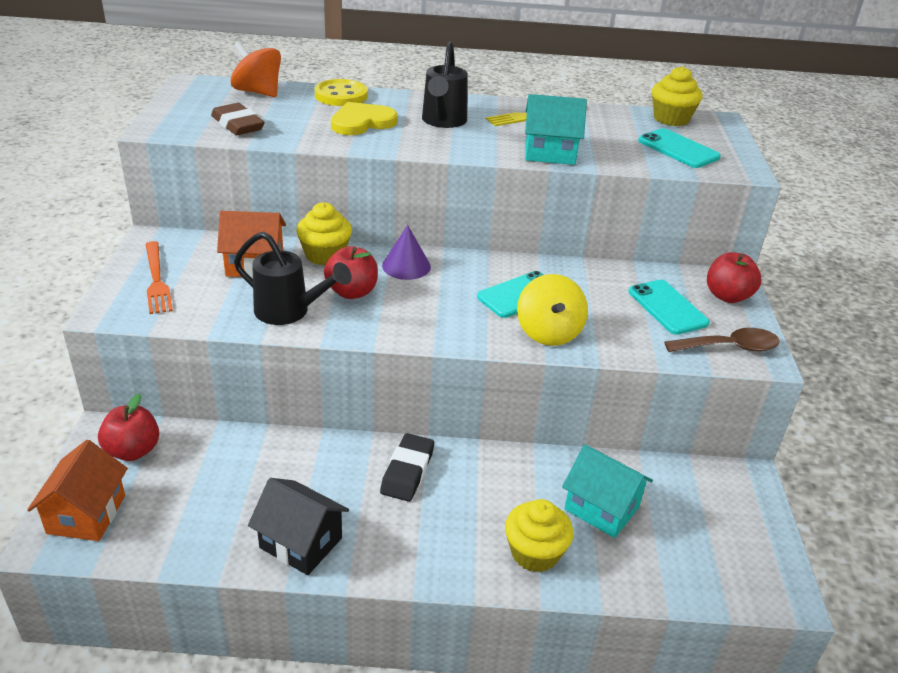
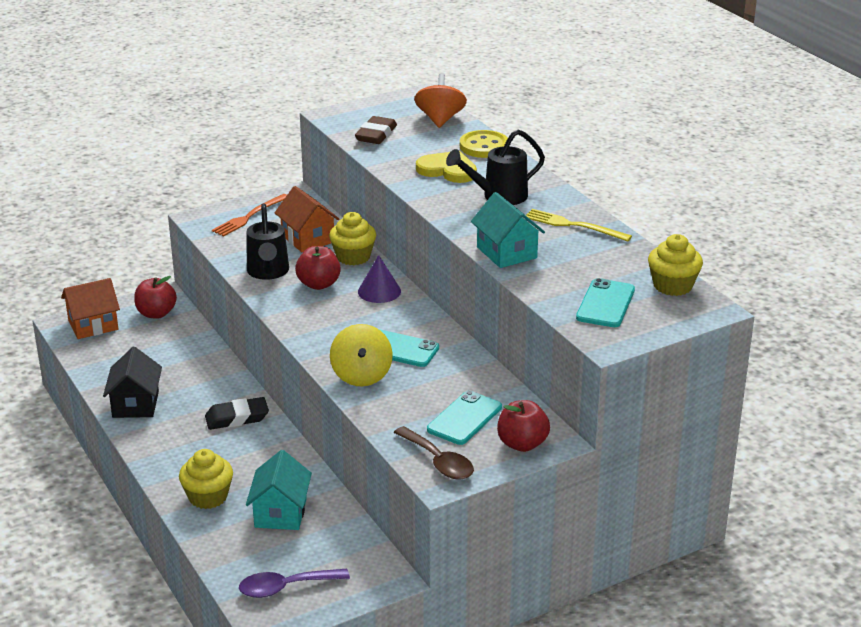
camera: 60 degrees right, 5 degrees down
(548, 332) = (361, 375): yellow spinning top -> yellow spinning top turned 60 degrees counterclockwise
(730, 556) = (285, 587): none -> purple spoon

